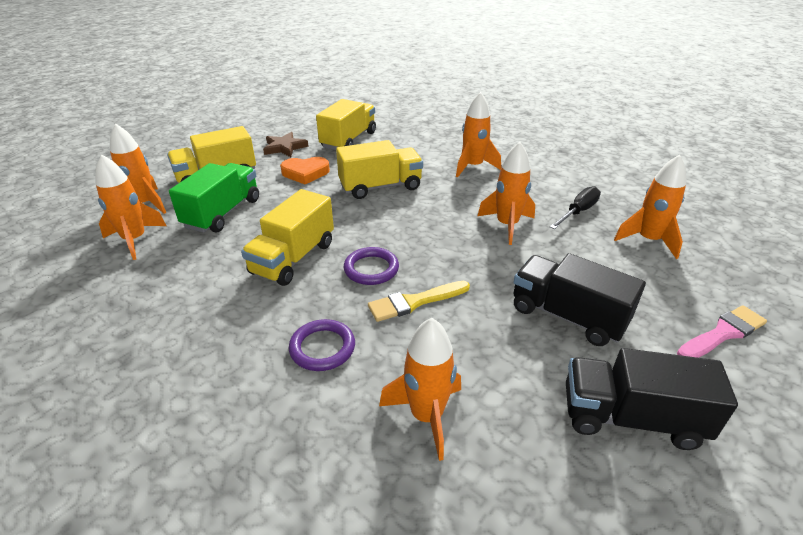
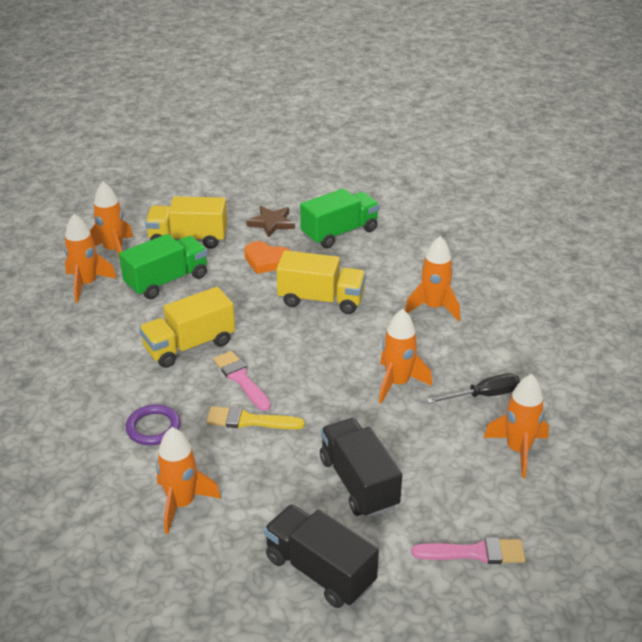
camera: 30 degrees right, 0 degrees up
(348, 140) = (339, 233): yellow truck -> green truck
(371, 269) = (241, 379): purple ring -> pink brush

